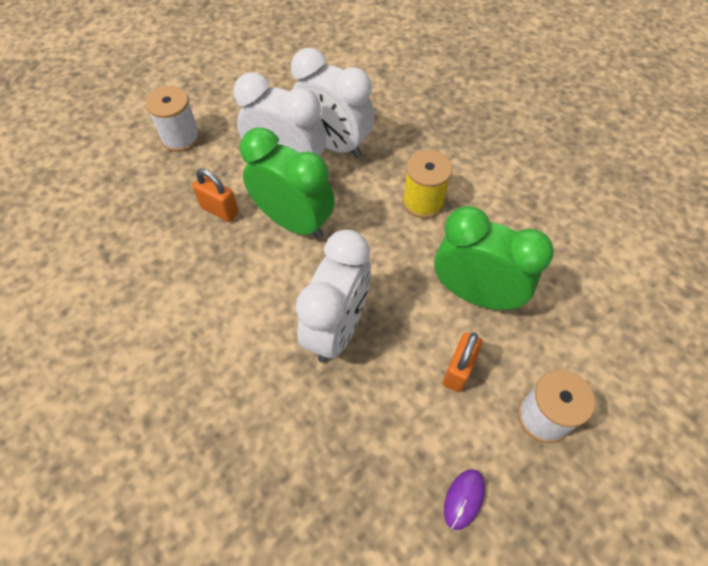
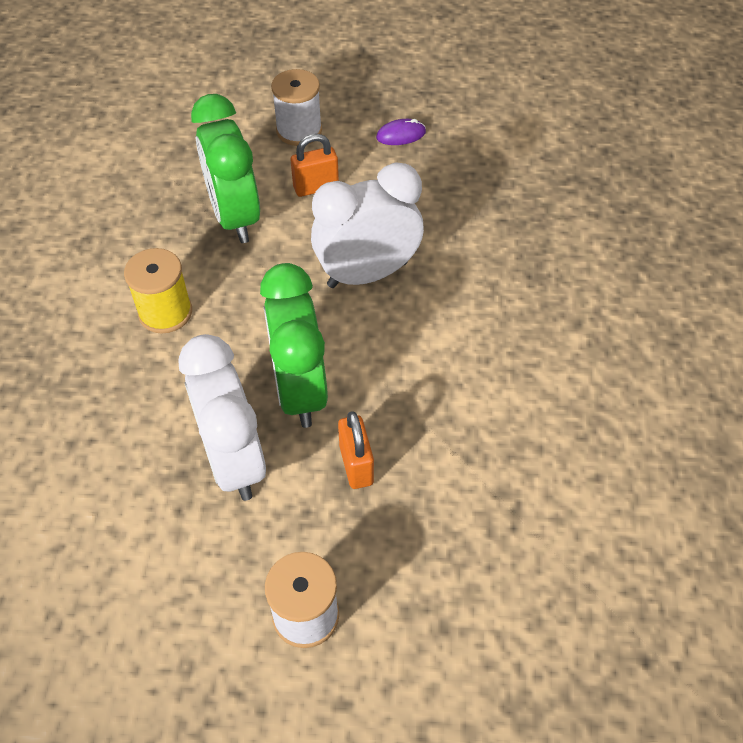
camera: 135 degrees left, 5 degrees down
(333, 144) = (158, 444): white clock -> none

